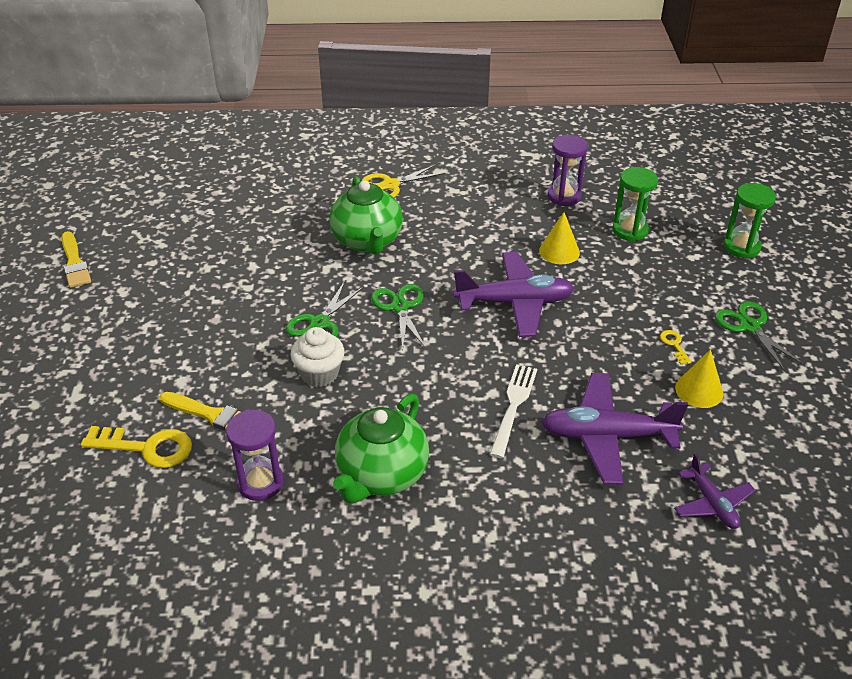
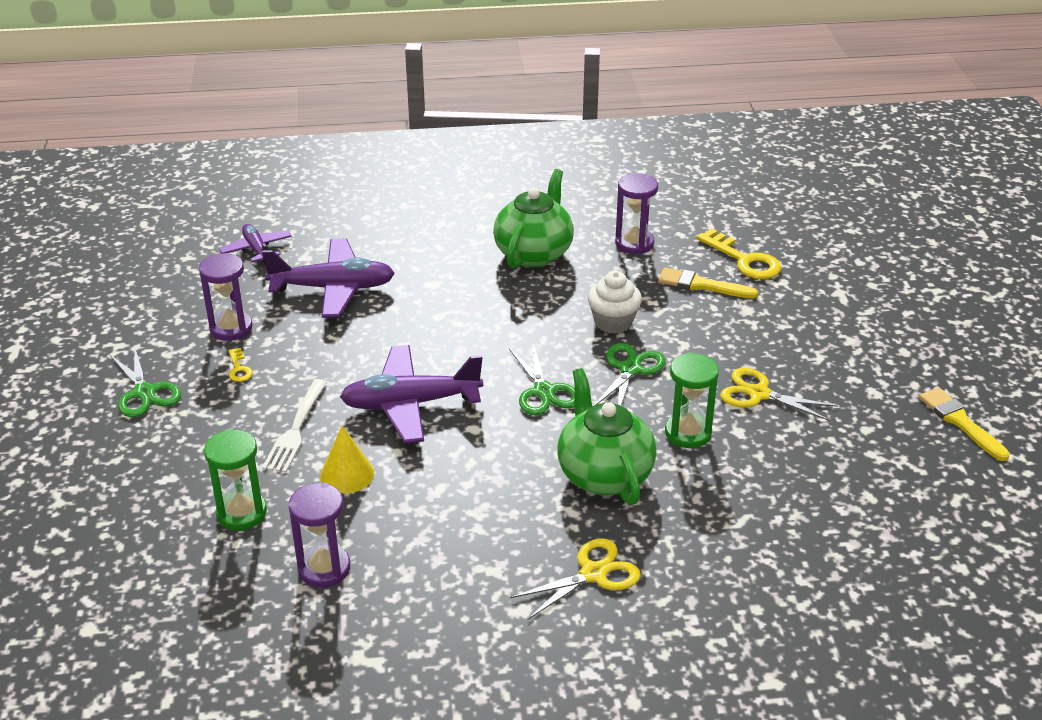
camera: 175 degrees right, 5 degrees down
(147, 447) = (744, 260): yellow key -> yellow key turned 135 degrees counterclockwise
(219, 295) = (759, 394): none -> yellow scissors
(513, 406) = (418, 306): white fork -> white fork (296, 429)
(699, 390) = (231, 328): yellow cone -> purple hourglass
(741, 247) = (96, 495): green hourglass -> green hourglass (688, 433)

